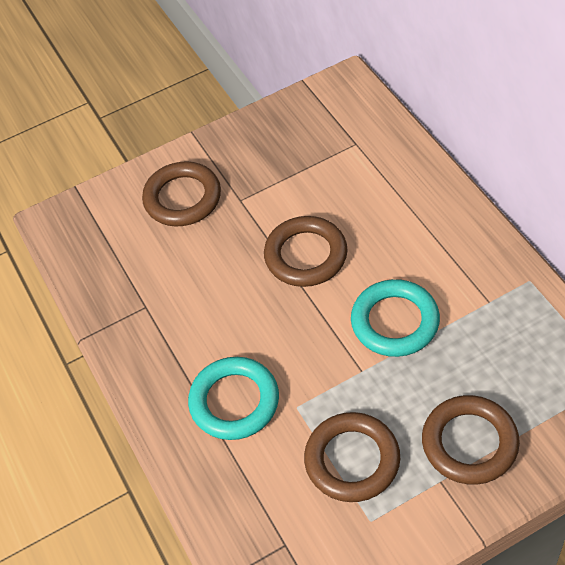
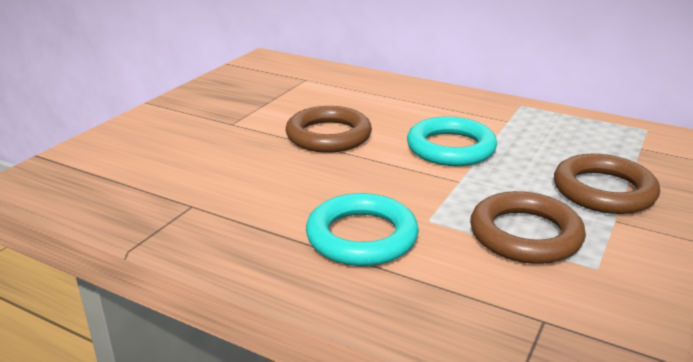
camera: 40 degrees left, 25 degrees down
(182, 198) = (171, 135): brown ring -> none

